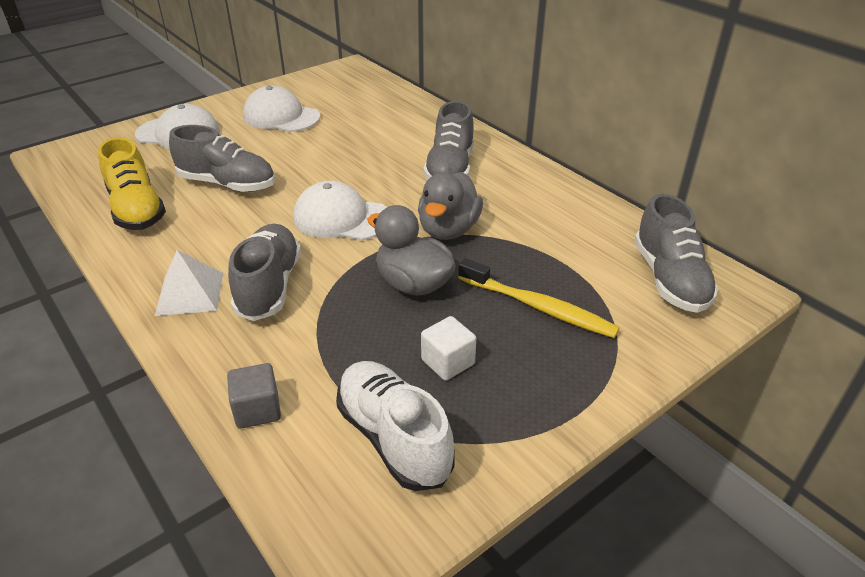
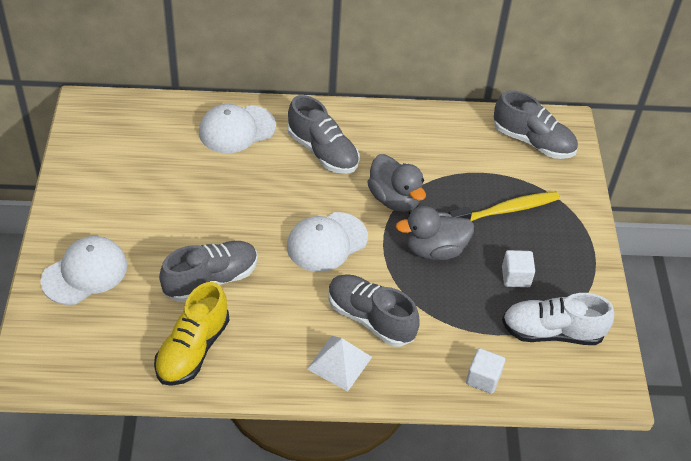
camera: 55 degrees left, 10 degrees up
(137, 209) = (193, 349): yellow shoe -> yellow shoe turned 105 degrees clockwise
(257, 410) = (483, 378): grey cube -> white cube
(281, 116) = (131, 196): white cap -> white cap (237, 129)

